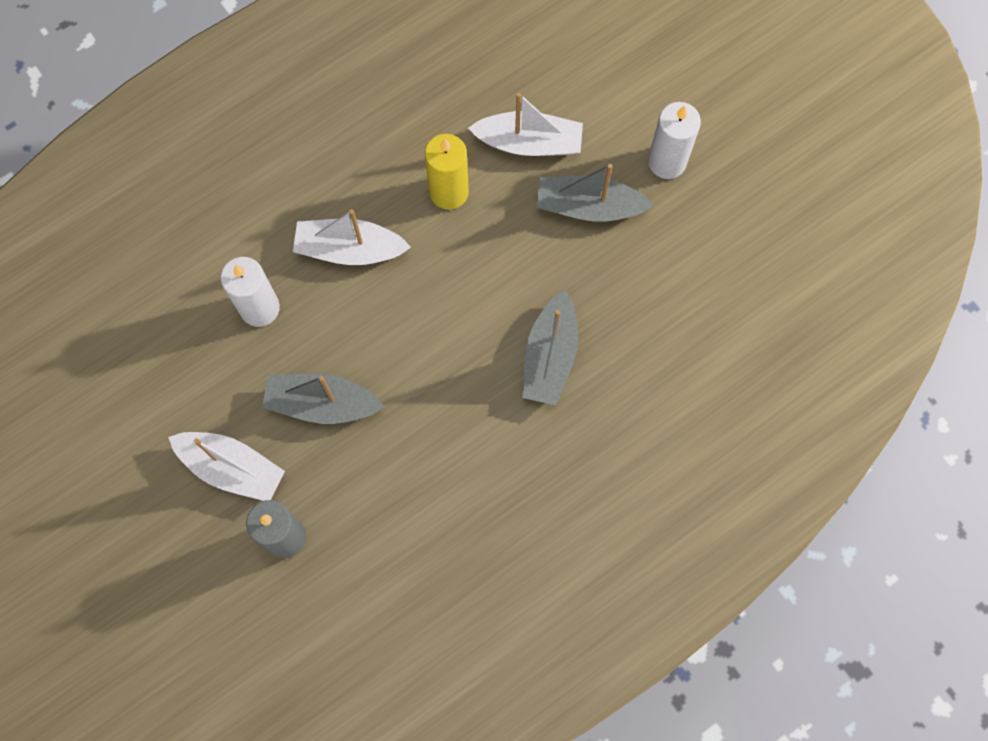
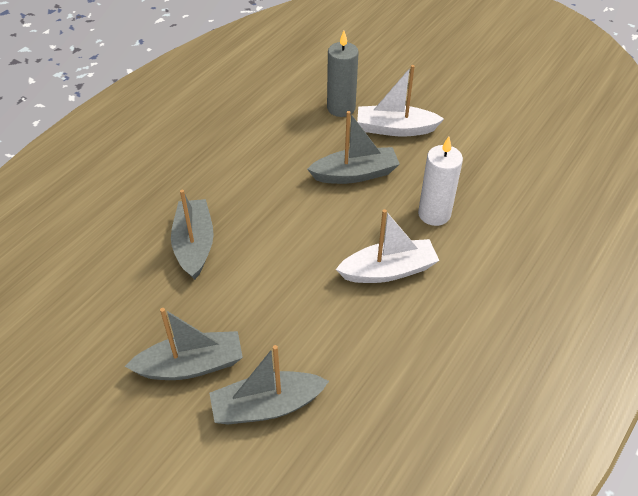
camera: 160 degrees right, 25 degrees down
(449, 192) = (326, 338): yellow candle -> none
(529, 142) = (267, 406): white boat -> grey boat
(667, 161) = (120, 432): white candle -> none

